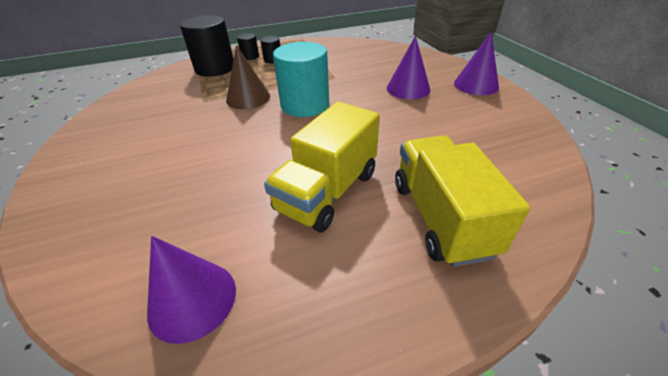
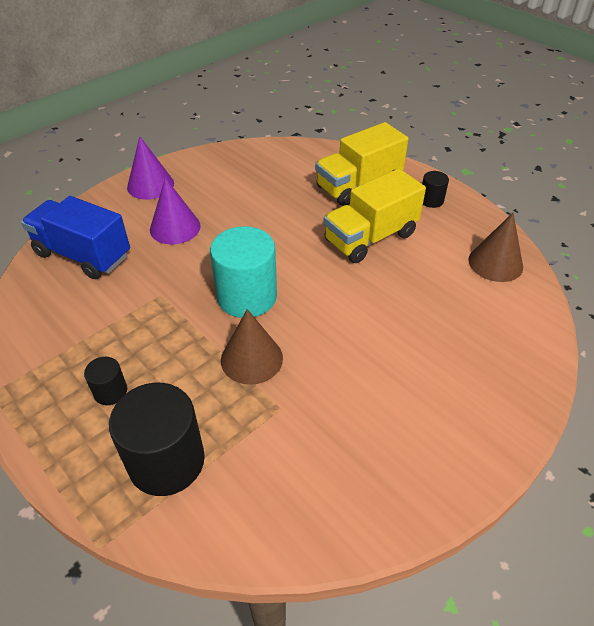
camera: 115 degrees left, 5 degrees up
(192, 300) = (495, 263): purple cone -> brown cone
(250, 56) = (101, 434): black cylinder -> black cylinder (431, 200)
(327, 191) = (370, 238): yellow truck -> yellow truck turned 135 degrees clockwise
(393, 58) = (83, 255): none -> blue truck

